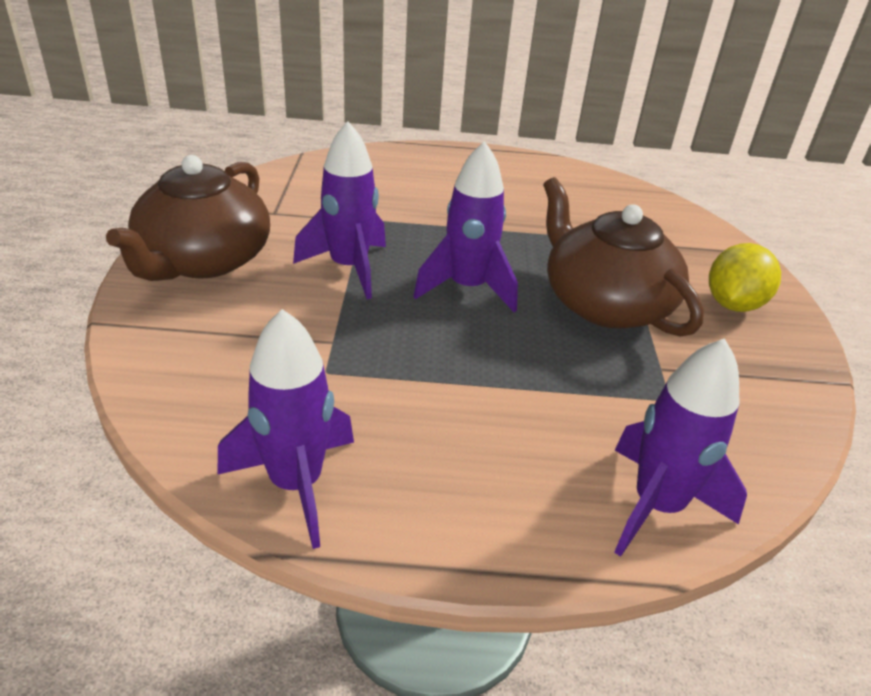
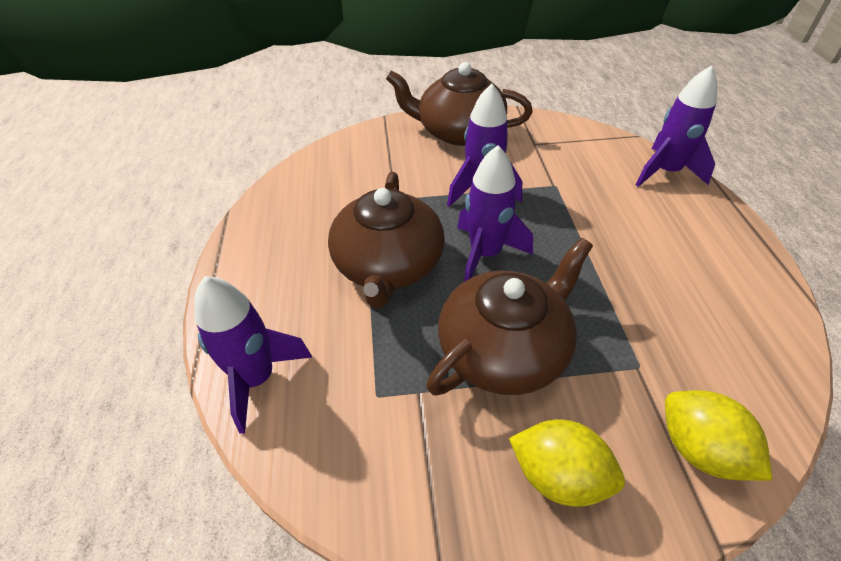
camera: 85 degrees right, 10 degrees up
(296, 484) = (271, 209): purple rocket -> purple rocket (665, 172)
(469, 364) = (388, 265): none -> brown teapot
(695, 238) = (699, 449): none -> yellow lemon

